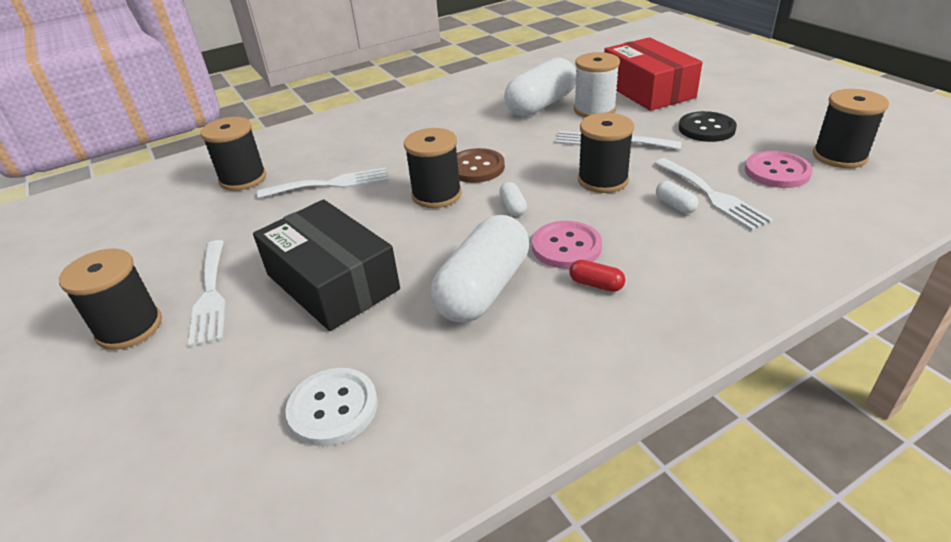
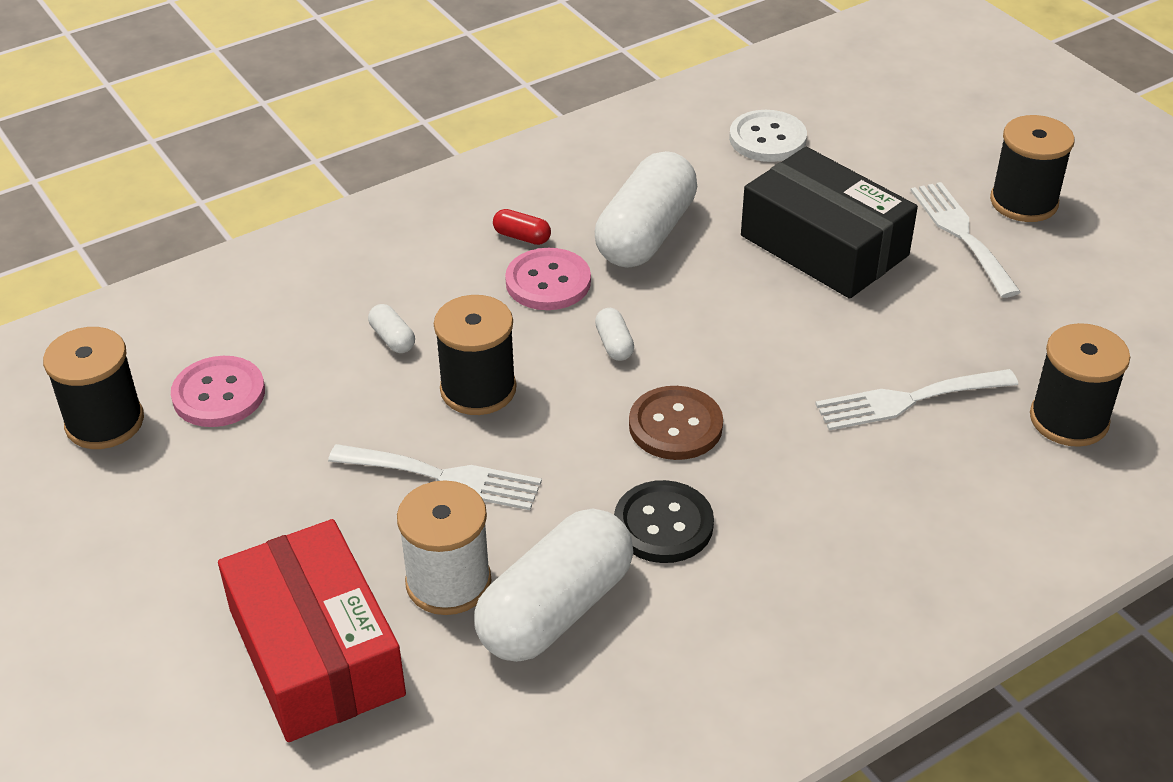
camera: 175 degrees right, 5 degrees up
(436, 195) = (729, 371): black spool -> none
(706, 129) = (264, 504): black button -> black button (663, 524)
(712, 195) = (335, 353): white fork -> none

